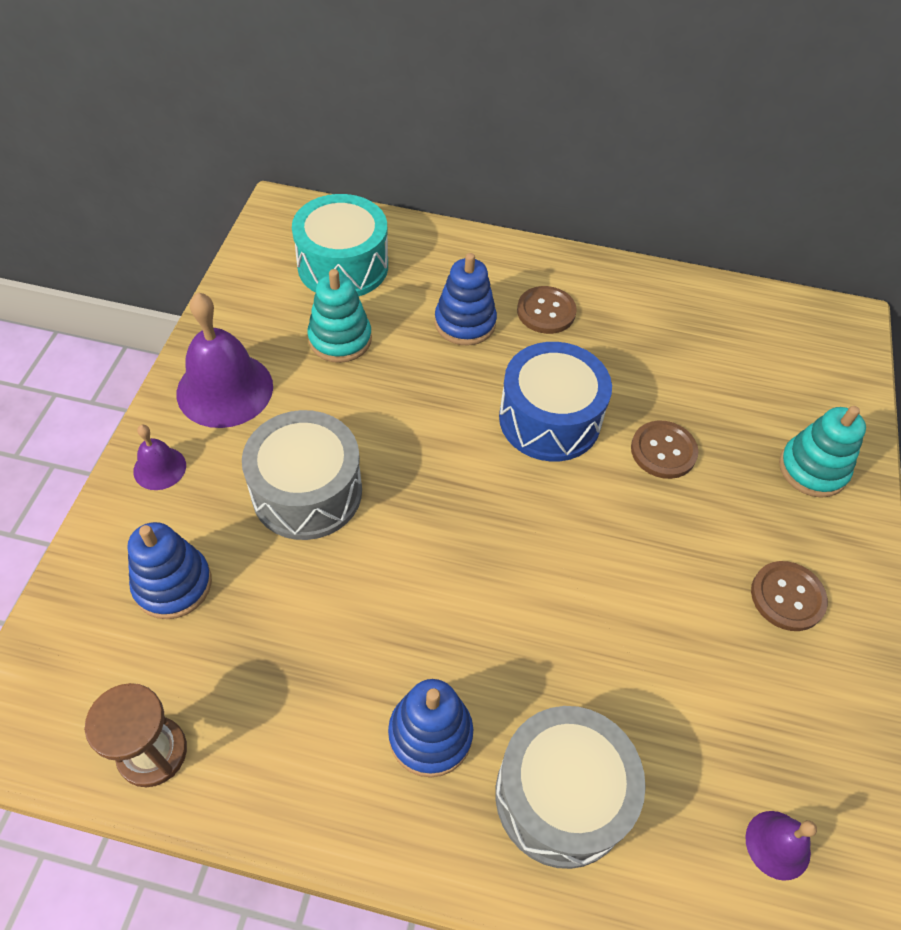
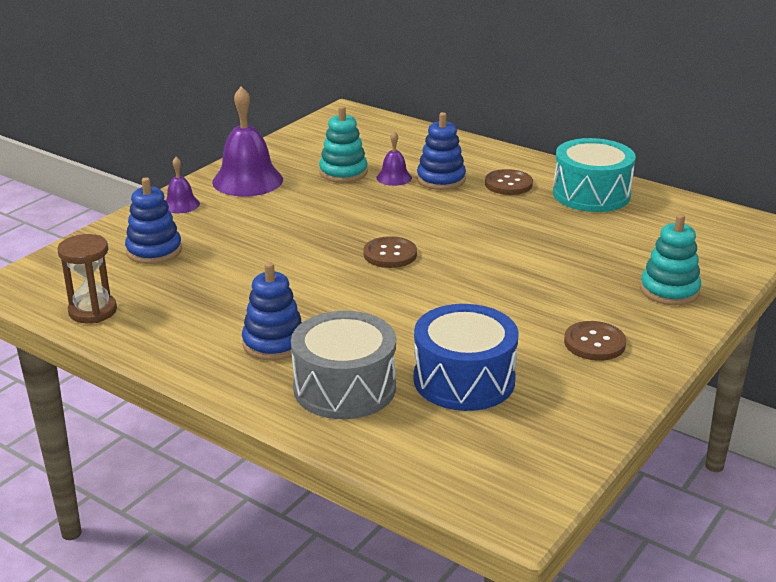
camera: 25 degrees right, 25 degrees down
(307, 492) = (269, 231): grey drum -> none
(343, 266) = (370, 142): turquoise drum -> turquoise drum (591, 194)
(549, 419) = (470, 231): blue drum -> blue drum (464, 380)
(663, 451) = (549, 260): brown button -> brown button (390, 254)
(777, 844) = (489, 445): purple bell -> purple bell (394, 177)

